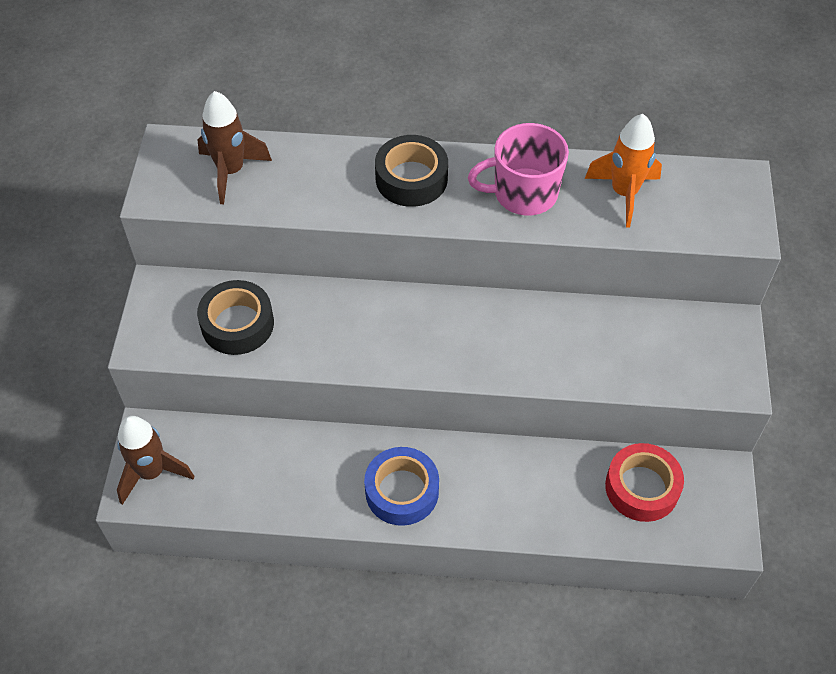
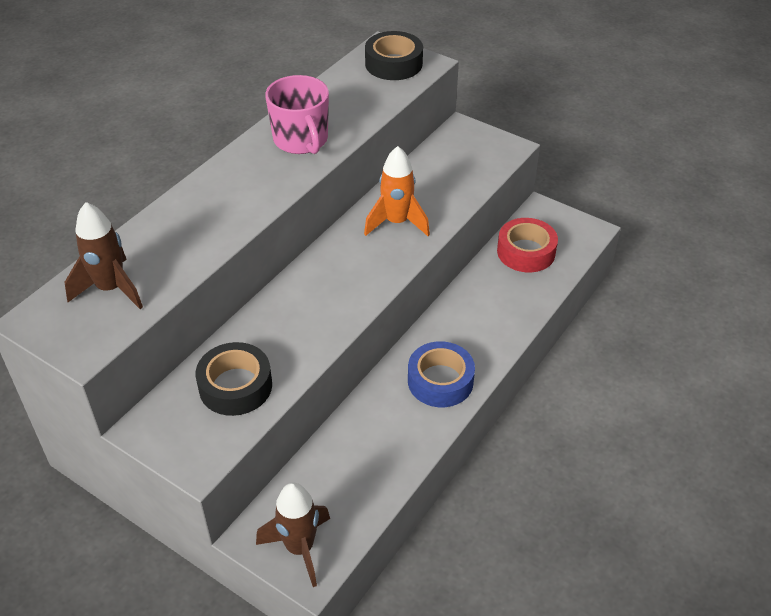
camera: 60 degrees left, 10 degrees down
(411, 178) = (229, 189): black tape -> black tape (393, 64)
(523, 193) = (301, 140): pink mug -> pink mug turned 45 degrees counterclockwise
(624, 193) = (346, 97): orange rocket -> orange rocket (396, 223)

